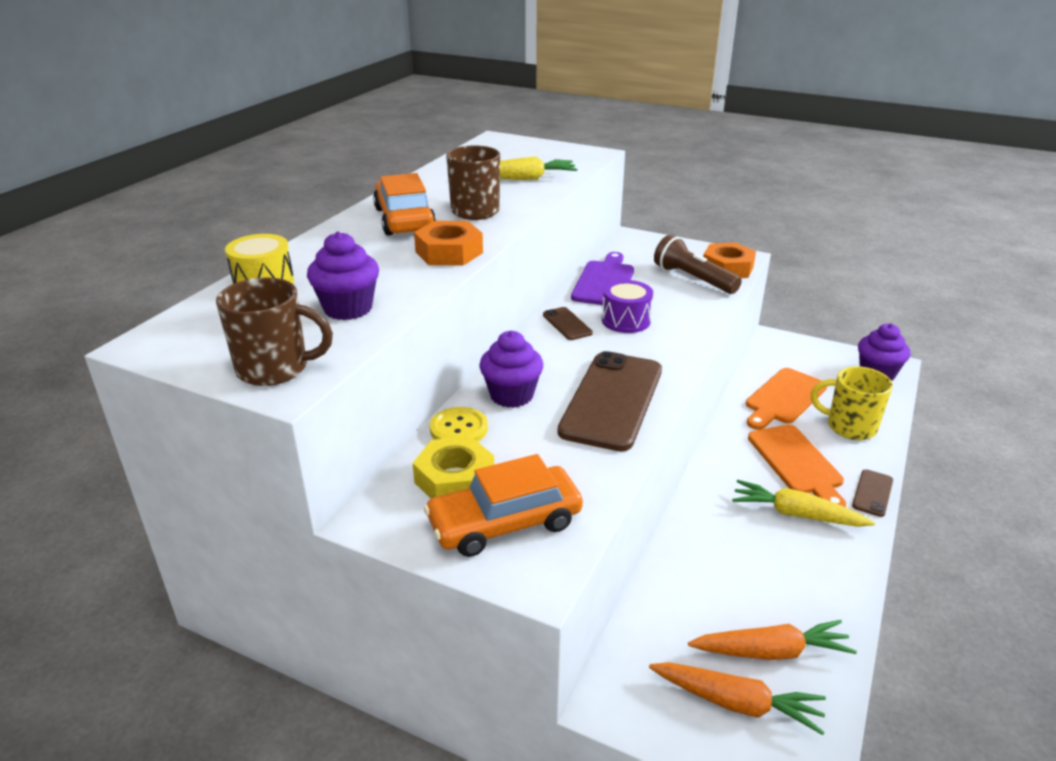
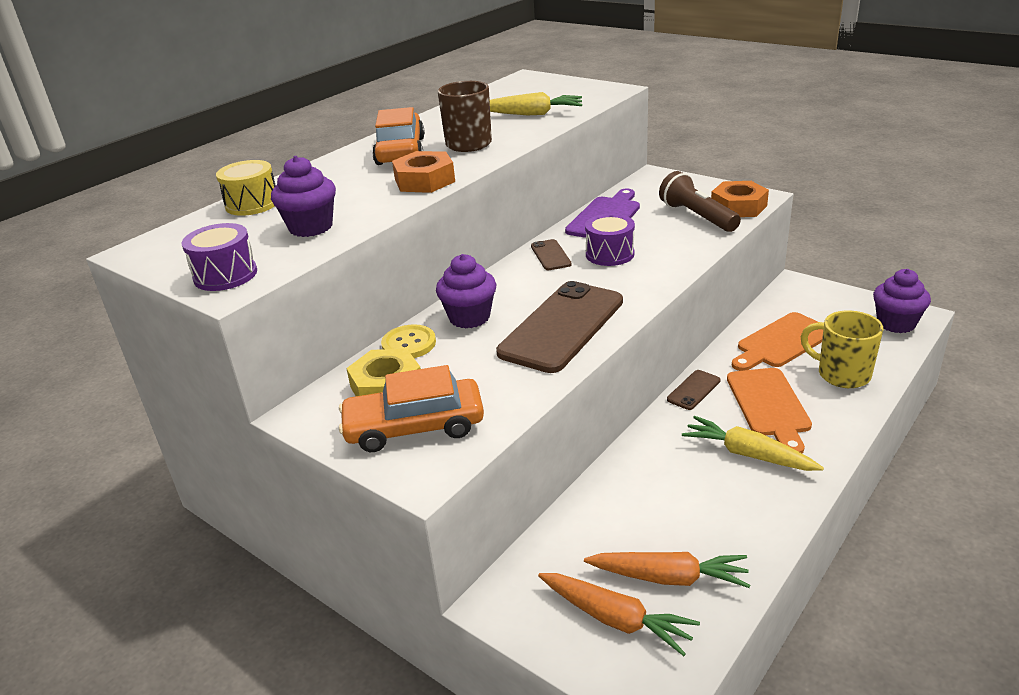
camera: 15 degrees right, 0 degrees up
(275, 369) = (225, 275): brown mug -> purple drum
(872, 493) = (839, 440): brown phone -> brown phone (693, 390)

